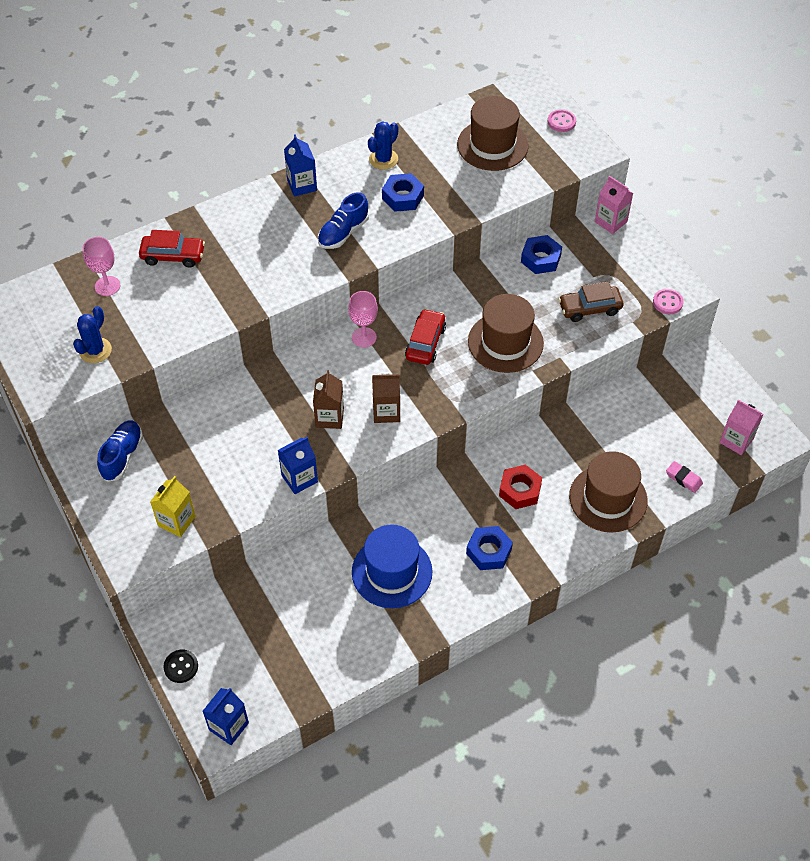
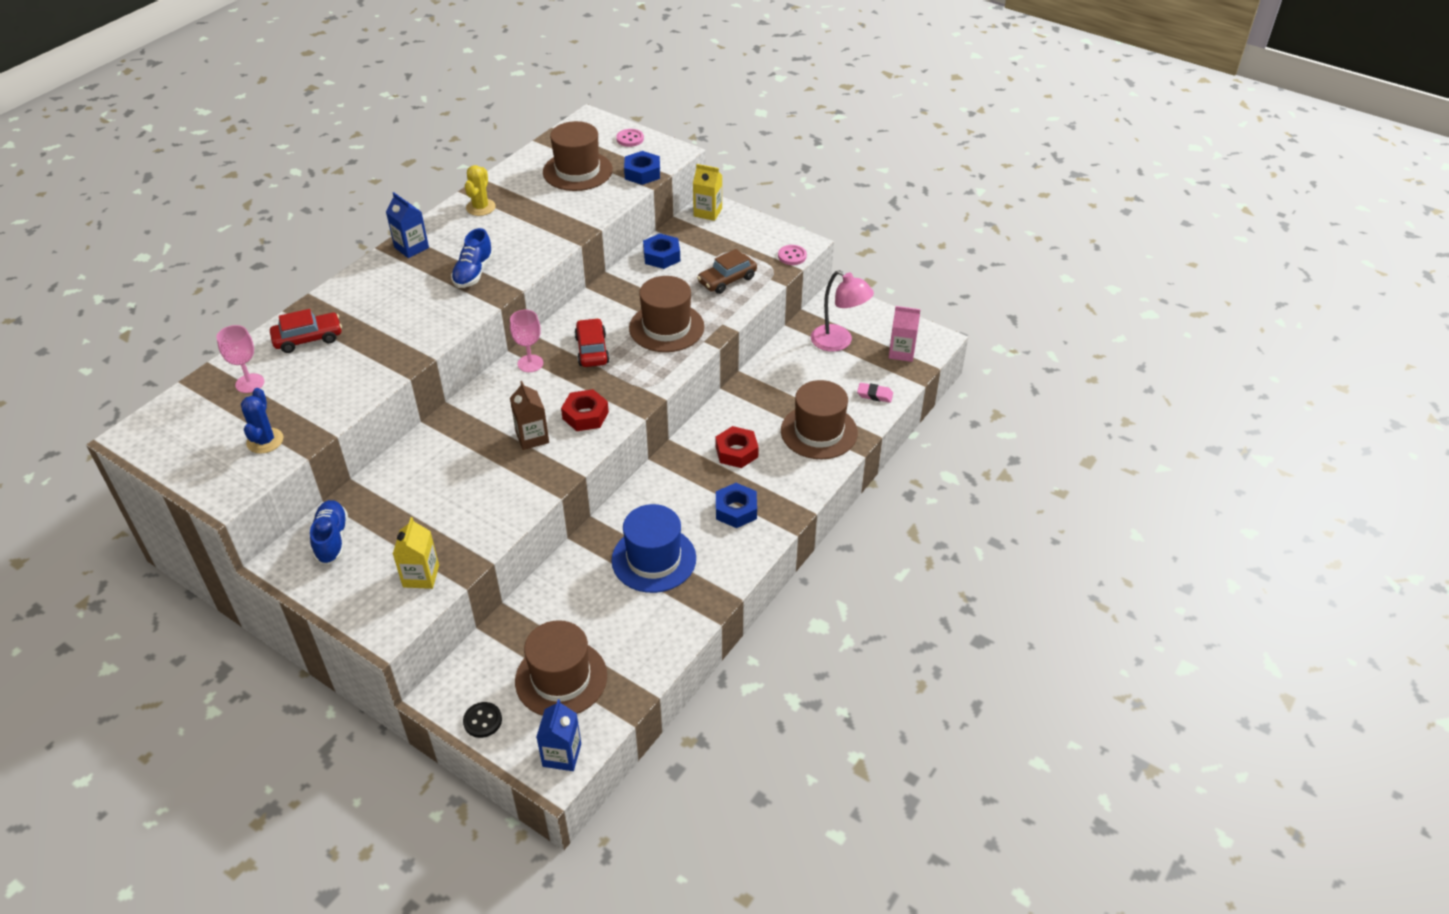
camera: 25 degrees left, 10 degrees down
(260, 655) = (561, 678): none -> brown hat
(299, 478) = (530, 497): blue carton -> none
(383, 159) = (480, 207): blue cactus -> yellow cactus
(386, 412) = (585, 415): brown carton -> red nut
(403, 197) = (516, 230): blue nut -> blue nut (642, 173)
(610, 222) = (708, 212): pink carton -> yellow carton
(679, 406) = (838, 342): none -> pink lamp

